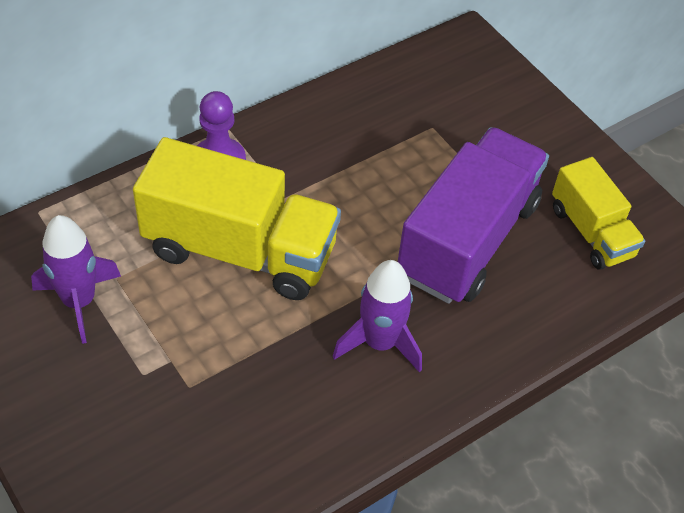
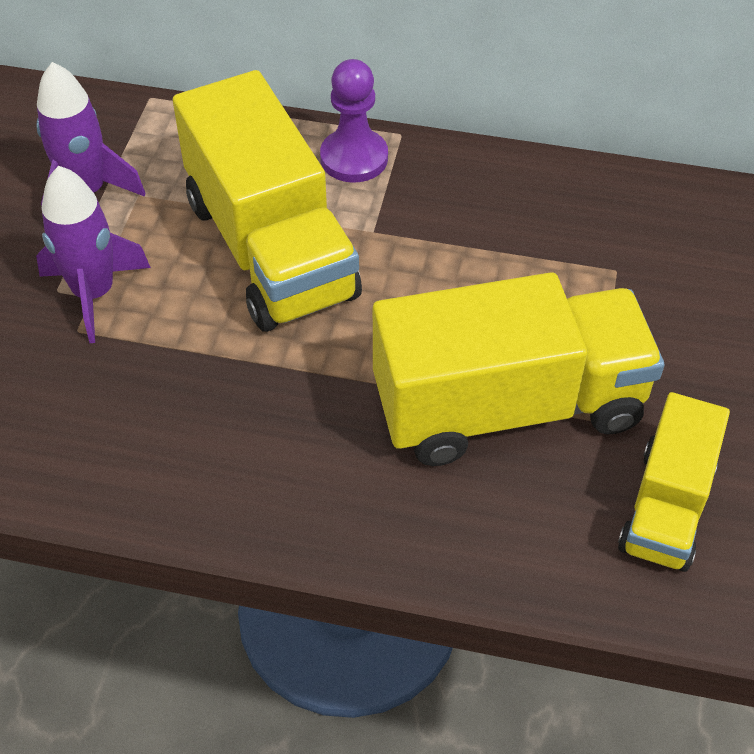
camera: 50 degrees right, 0 degrees up
(380, 343) = (287, 431): purple rocket -> purple rocket (94, 293)
(468, 240) = (508, 406): purple truck -> yellow truck

